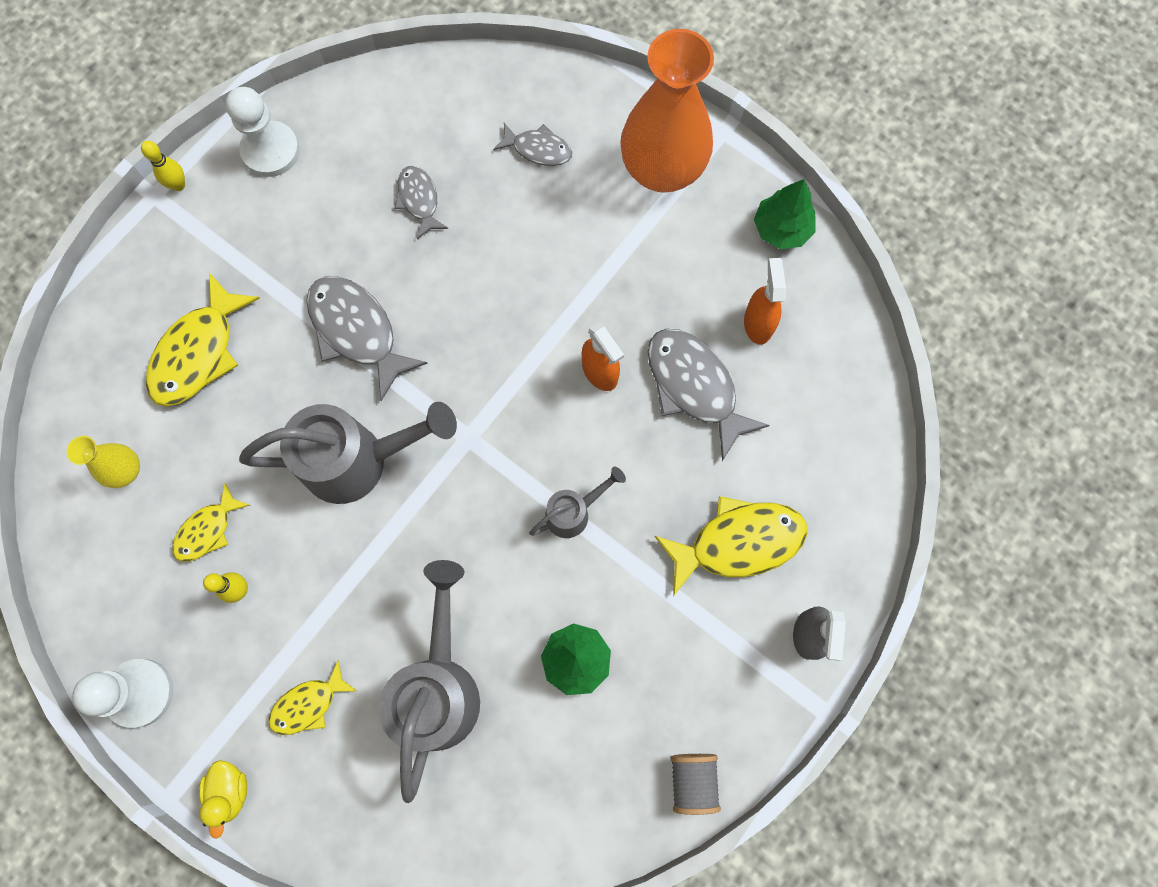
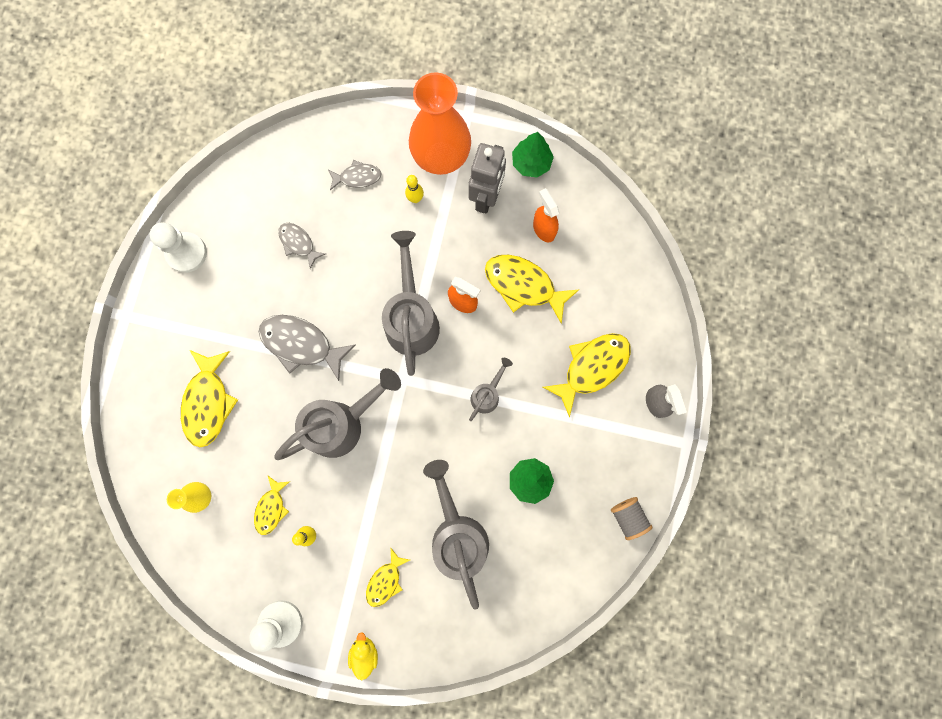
camera: 25 degrees left, 5 degrees up
(178, 185) = (138, 302): yellow bowling pin -> yellow bowling pin (415, 199)
(230, 791) = (364, 652): yellow duck -> yellow duck turned 150 degrees counterclockwise
(521, 362) = (412, 317): none -> grey watering can
(694, 387) = (524, 285): grey fish -> yellow fish
(698, 248) = (486, 197): none -> grey robot

